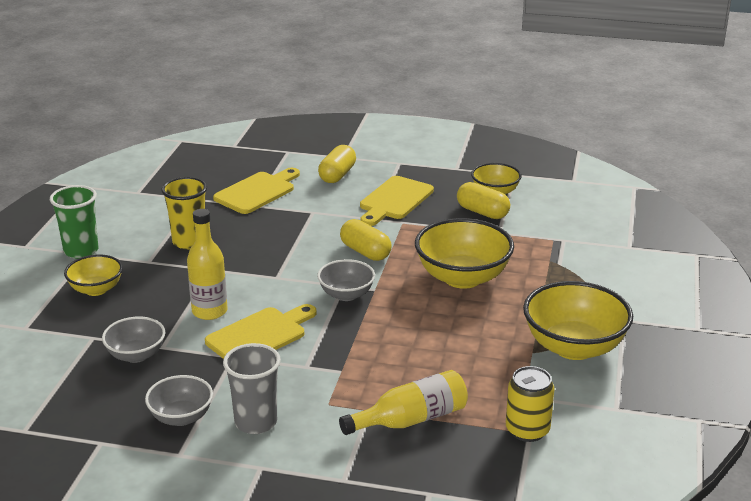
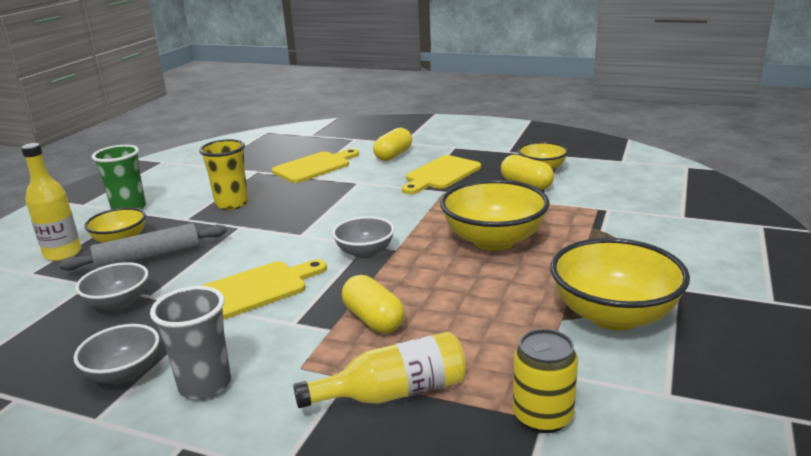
camera: 10 degrees right, 5 degrees down
(137, 307) = (149, 258): none -> grey rolling pin
(209, 311) = (217, 264): yellow bottle -> yellow bottle (63, 254)
(365, 252) = (398, 215): yellow capsule -> yellow capsule (373, 319)

